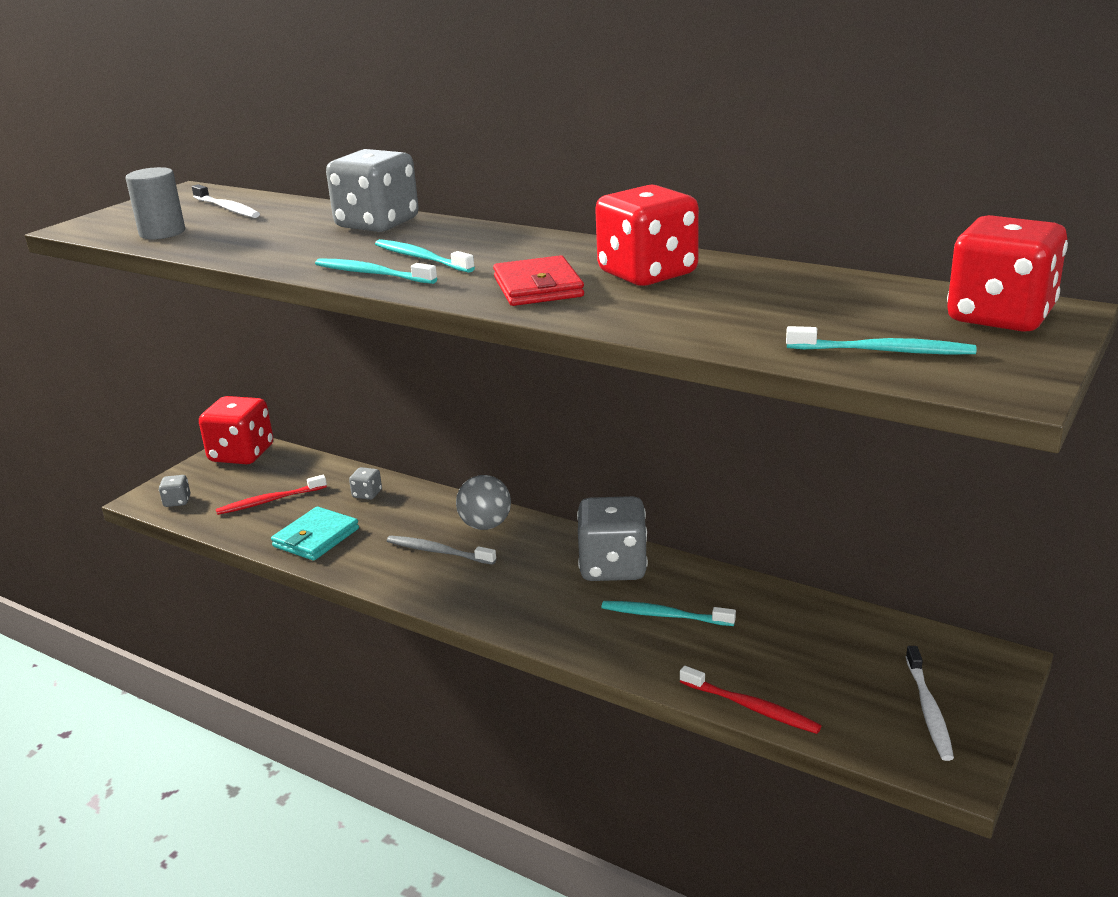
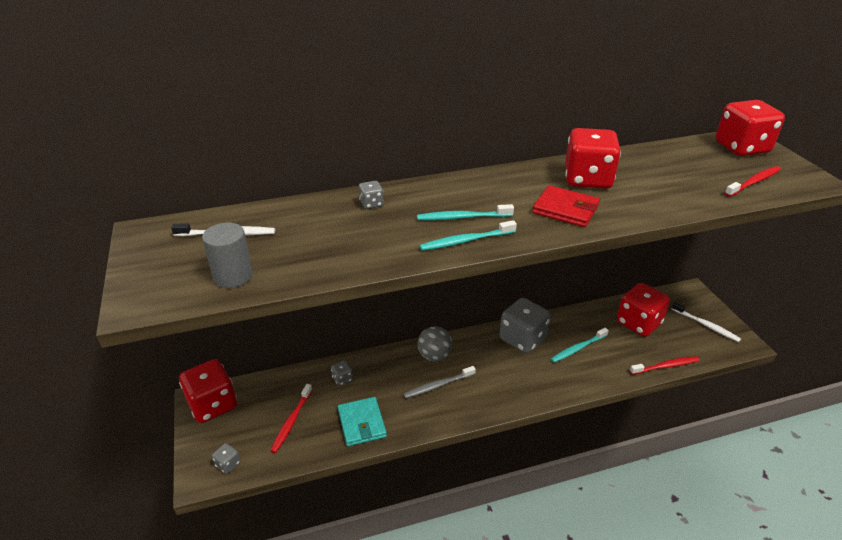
camera: 50 degrees left, 10 degrees up
(377, 224) = (371, 204): grey dice -> grey dice, size x0.43
(813, 642) = (638, 323): none -> red dice
(884, 351) = (754, 182): turquoise toothbrush -> red toothbrush

